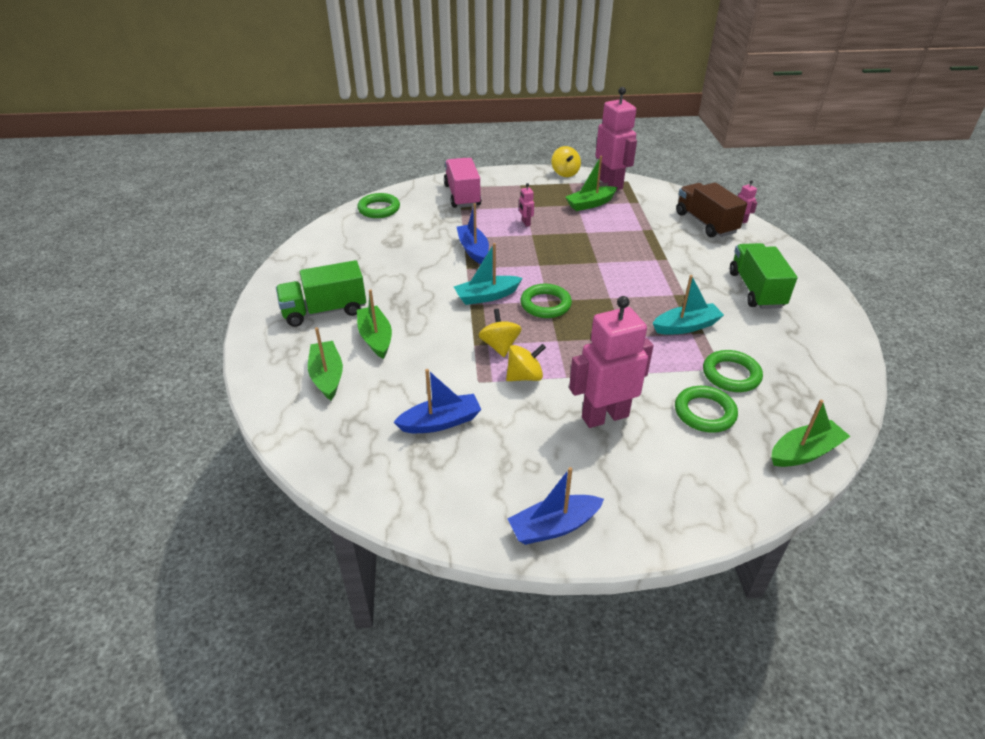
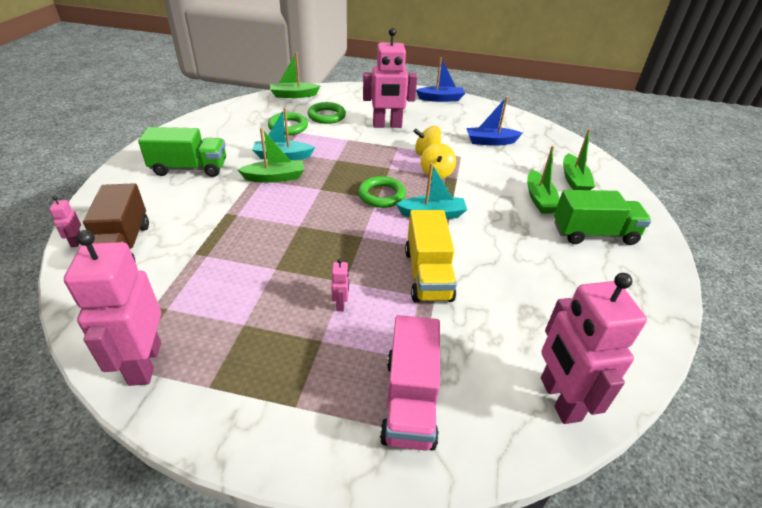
camera: 165 degrees left, 0 degrees up
(379, 209) = (559, 399): green ring -> pink robot
(473, 250) = (428, 274): blue boat -> yellow truck
(565, 173) = (189, 423): yellow spinning top -> none
(590, 204) = (223, 320): green boat -> green boat (274, 177)
(756, 290) = (189, 168): green truck -> green truck turned 105 degrees counterclockwise

